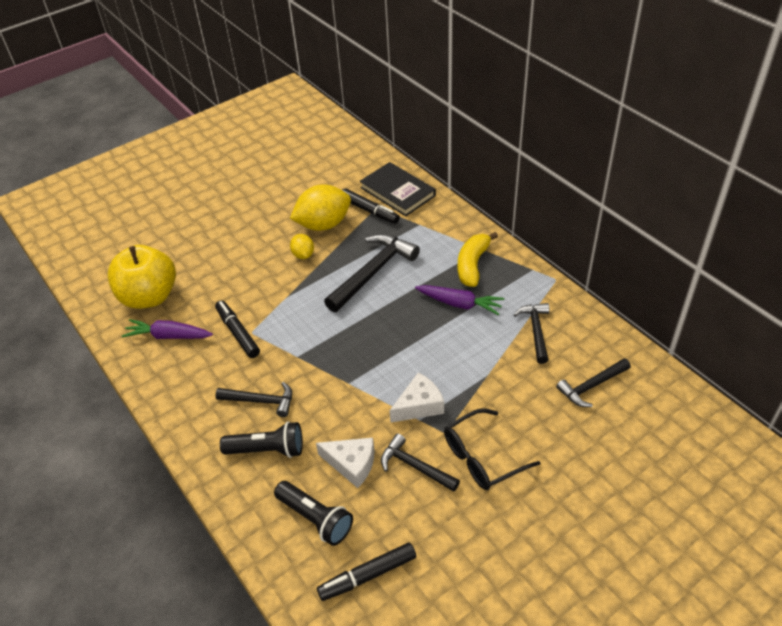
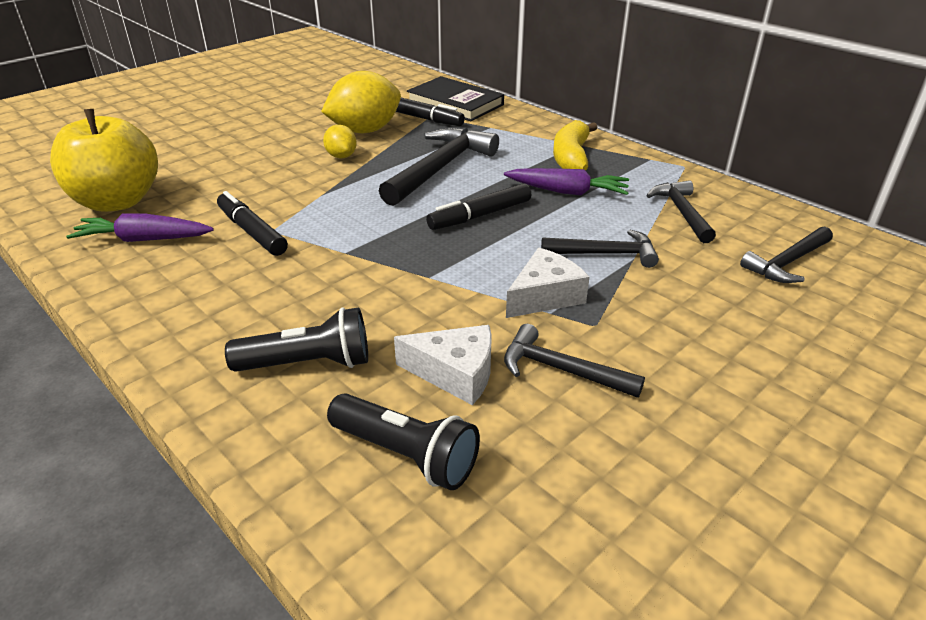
camera: 10 degrees left, 10 degrees down
(261, 401) = (293, 304): black hammer -> black hammer (605, 254)
(368, 575) = (523, 539): black marker -> black marker (480, 215)
(483, 457) = (666, 351): black glasses -> none

